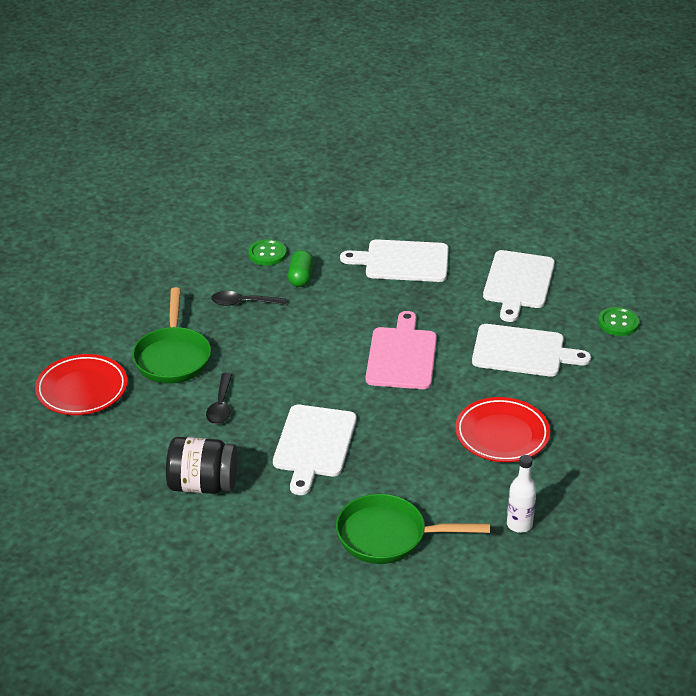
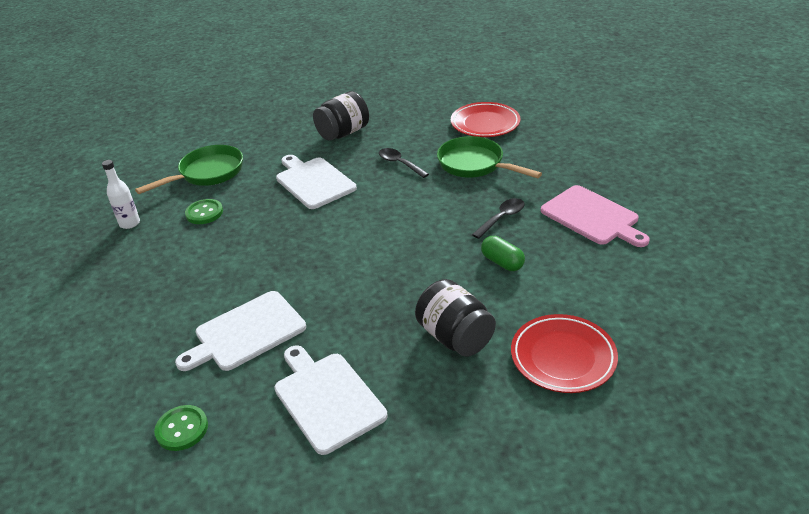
camera: 135 degrees right, 0 degrees up
(267, 254) = (559, 260): green button -> green button (204, 213)
(402, 261) = (455, 337): white cutting board -> black jar
(402, 356) = (337, 263): pink cutting board -> pink cutting board (592, 217)
(502, 434) = (196, 262): red plate -> red plate (563, 357)

